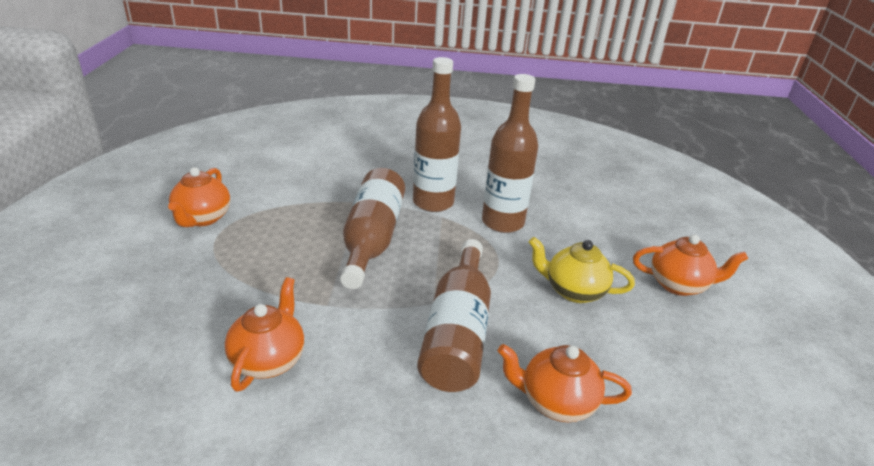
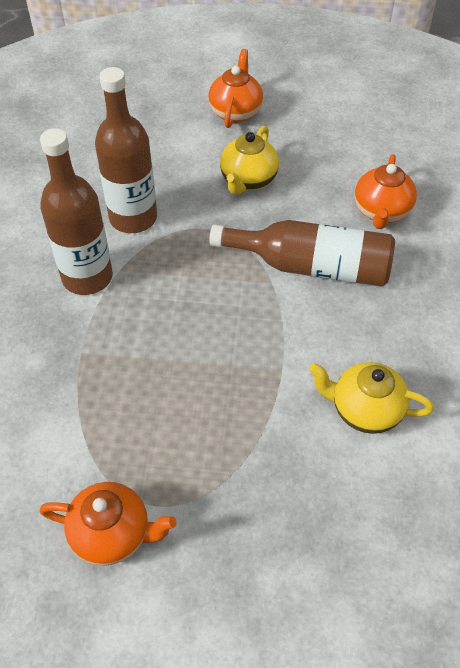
camera: 85 degrees left, 20 degrees up
(269, 360) = (364, 410): orange teapot -> yellow teapot
(371, 239) = (164, 336): brown bottle -> none

